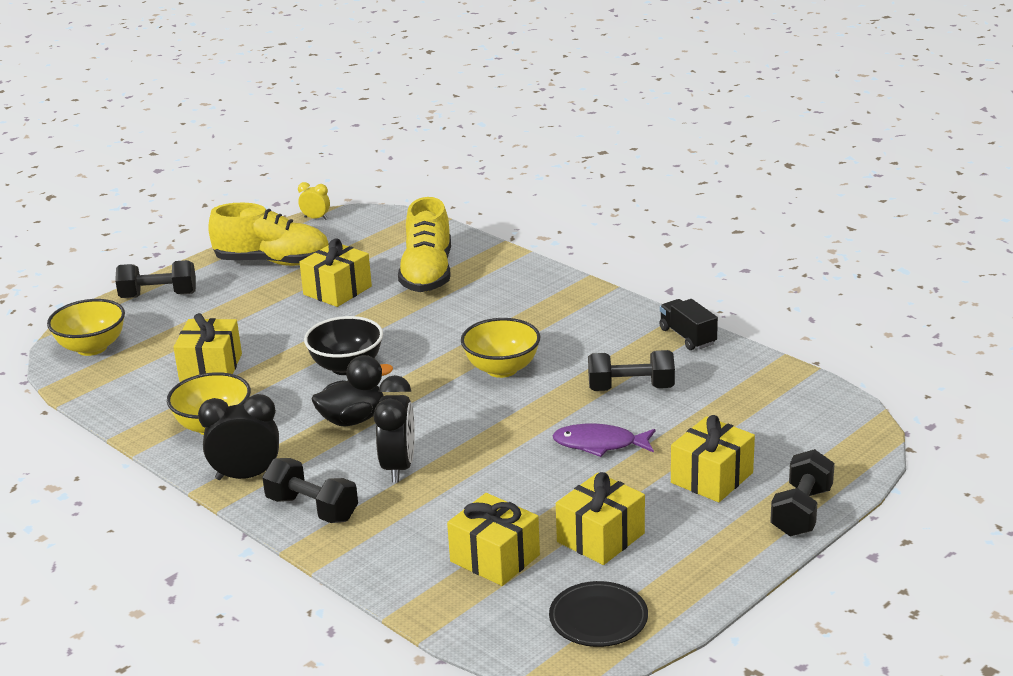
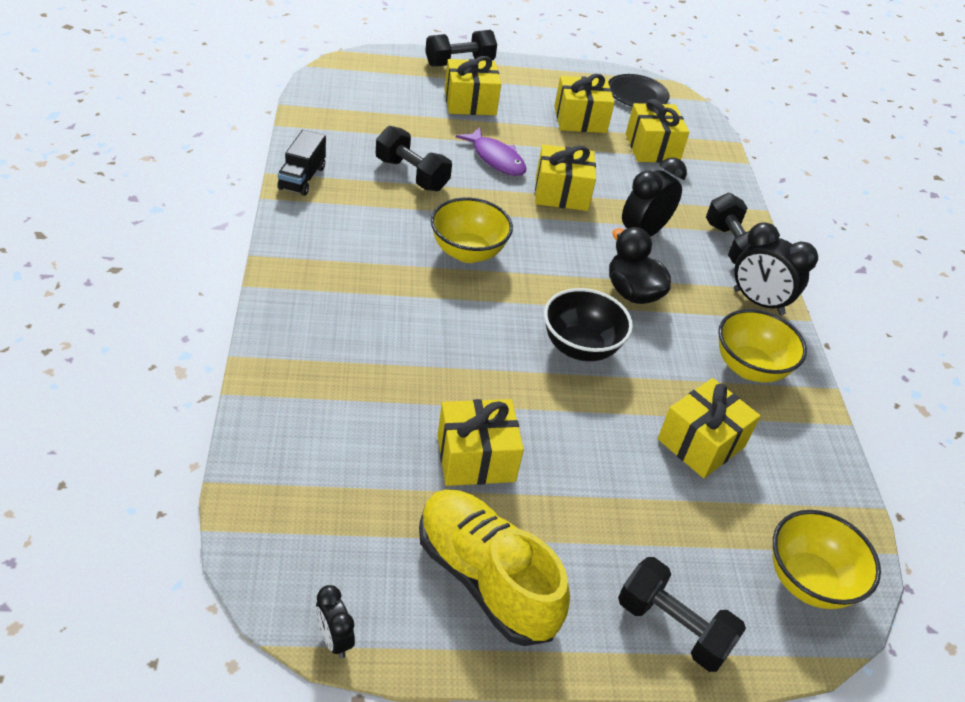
camera: 145 degrees left, 15 degrees up
(316, 218) = (334, 639): yellow clock -> black clock
(352, 419) = (632, 292): black duck -> black duck turned 45 degrees clockwise
(427, 274) = (364, 407): yellow shoe -> none
(506, 454) = (561, 193): none -> yellow gift

